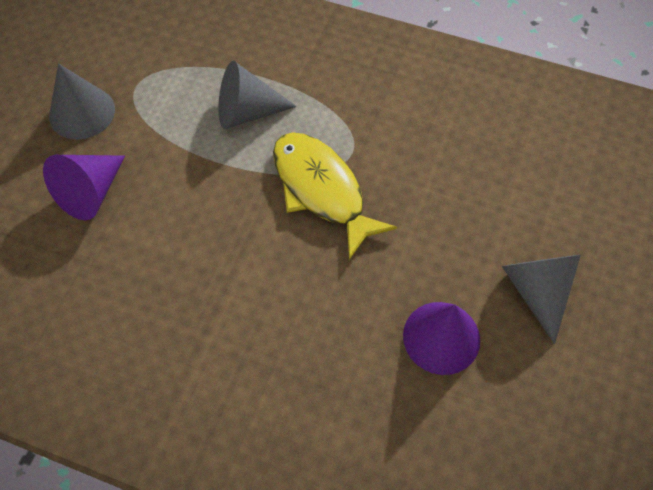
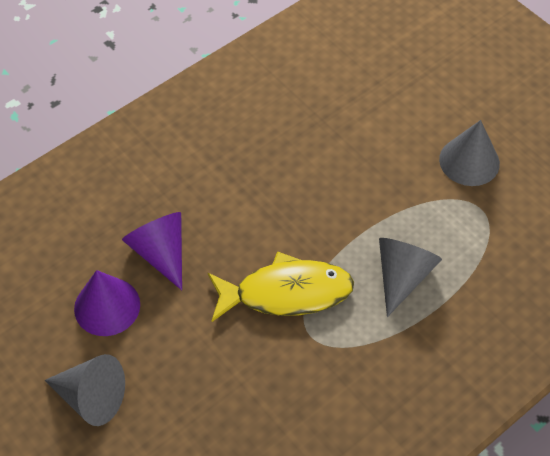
camera: 120 degrees right, 5 degrees down
(91, 193) = (381, 141): purple cone -> purple cone (161, 253)

